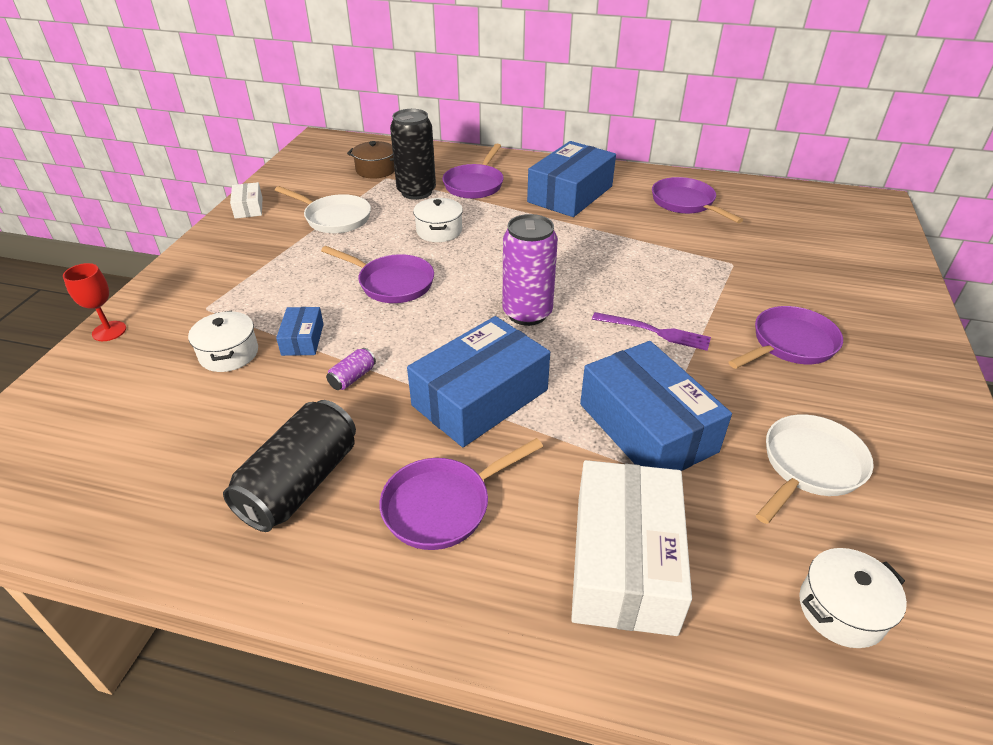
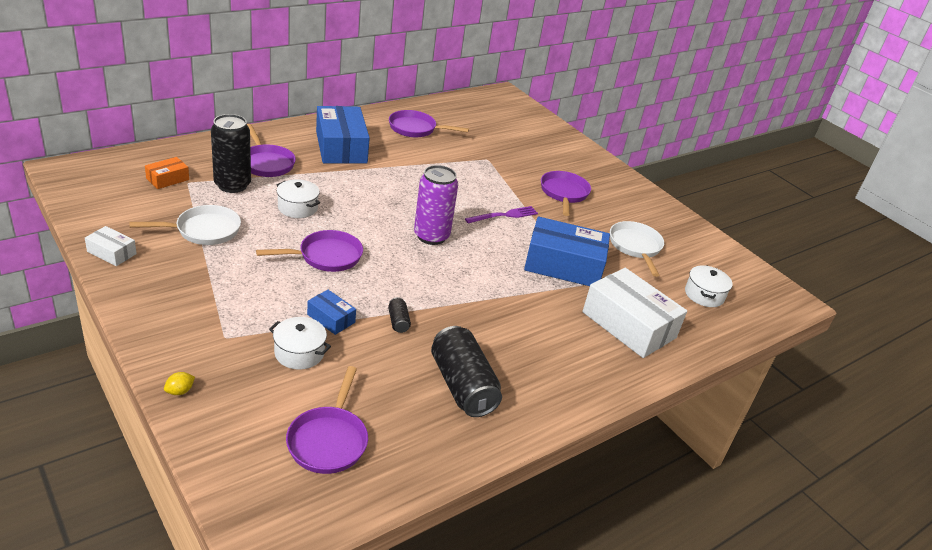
camera: 55 degrees left, 5 degrees down
(109, 331) = (180, 391): red goblet -> yellow lemon
(352, 377) = (398, 322): purple can -> black can
(376, 170) = (167, 179): brown pot -> orange box
(443, 505) = (537, 351): purple pan -> purple pan (328, 440)
(480, 397) = (477, 293): blue box -> none

